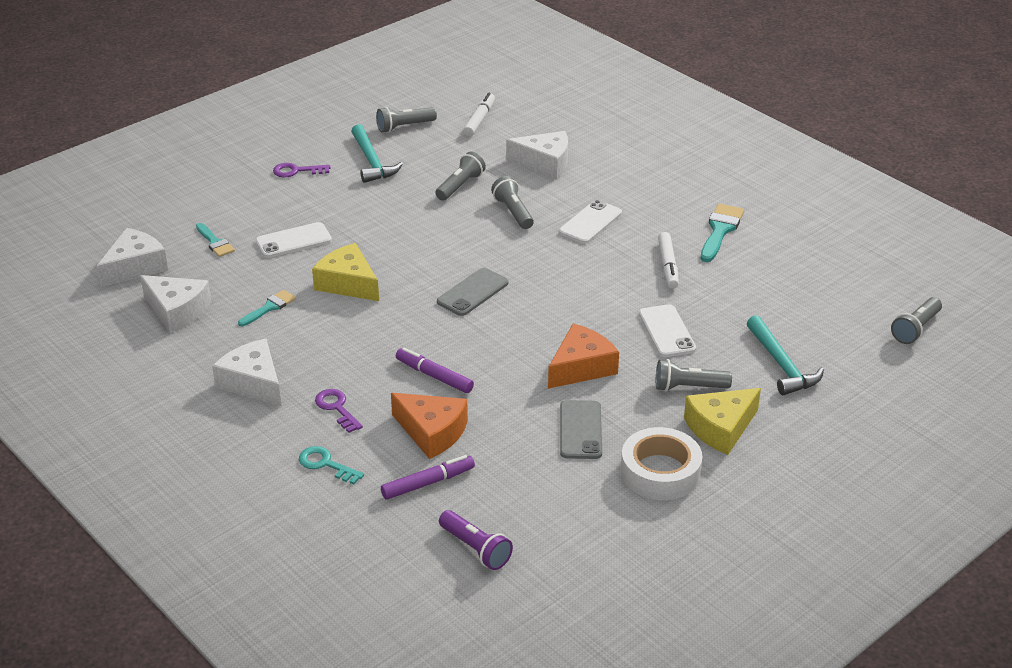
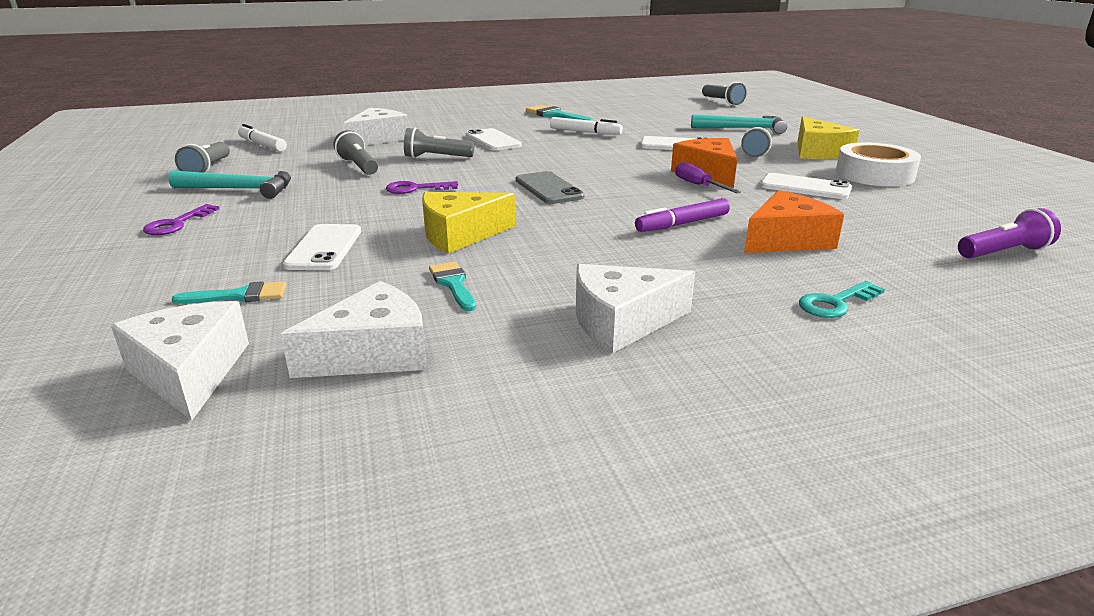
camera: 65 degrees left, 10 degrees down
(337, 408) = (715, 279): purple key -> purple key (416, 189)
(428, 483) = (882, 255): purple marker -> none
(540, 368) = (698, 185): none -> purple screwdriver
(580, 430) = (805, 187): grey phone -> white phone

